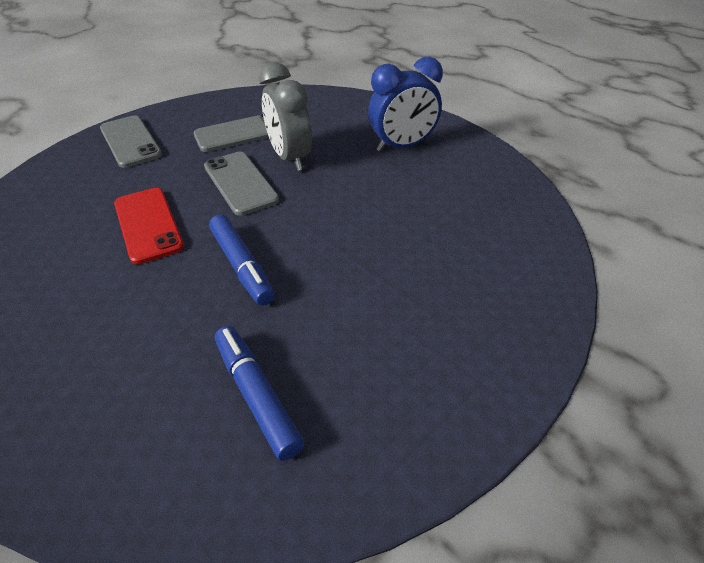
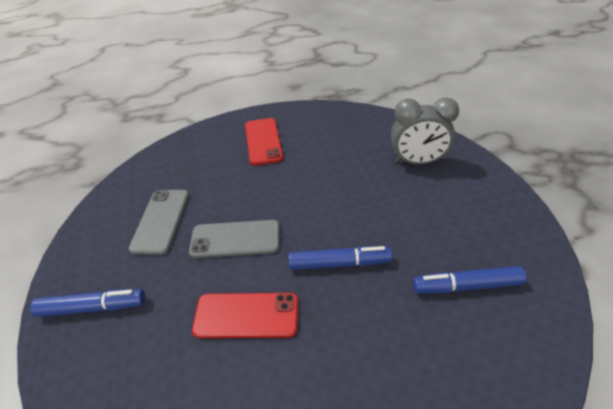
camera: 60 degrees left, 0 degrees up
(130, 142) = (92, 307): grey phone -> blue marker
(290, 158) = (226, 201): grey clock -> grey clock (417, 161)
(402, 146) = (263, 141): blue clock -> red phone

